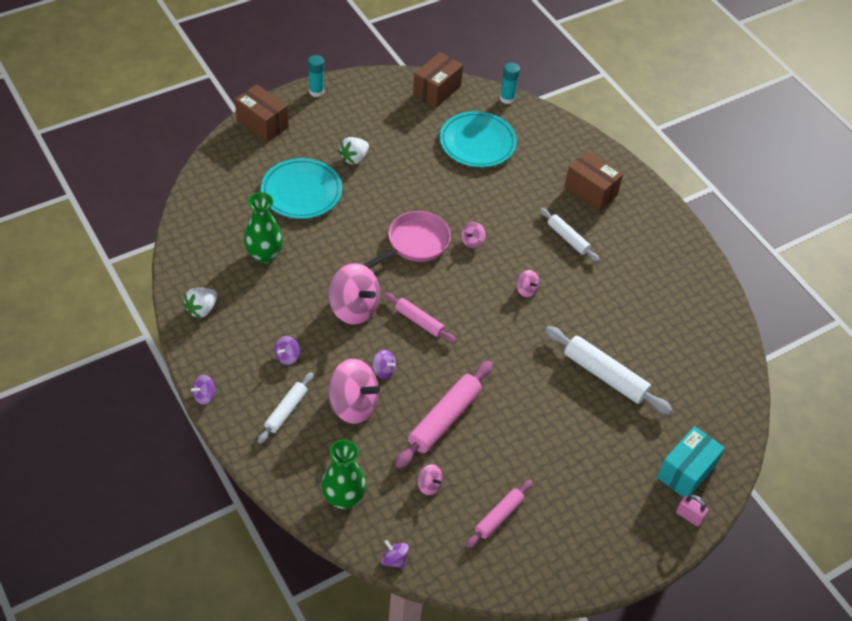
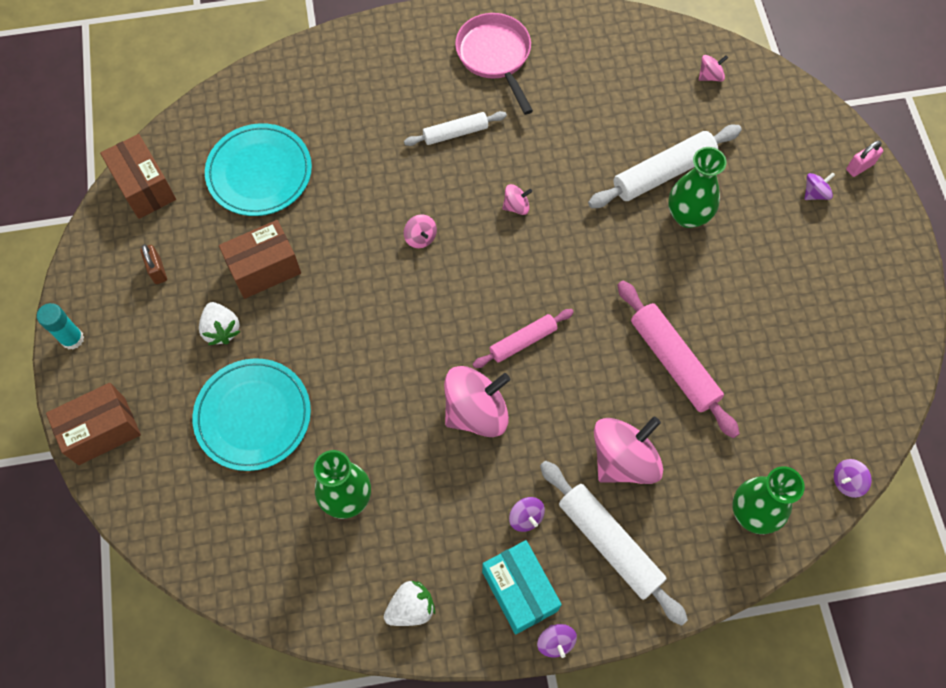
camera: 65 degrees left, 15 degrees up
(202, 309) = (411, 608): white strawberry -> white strawberry turned 90 degrees counterclockwise
(286, 411) = (609, 543): white rolling pin -> white rolling pin, size x1.64
(381, 115) = (157, 270): none -> brown padlock
(383, 370) = (583, 407): purple spinning top -> purple spinning top (815, 193)
(414, 243) = (398, 305): pink pan -> pink pan (495, 56)
(429, 485) = (759, 410): pink spinning top -> pink spinning top (710, 76)
(499, 516) = (817, 351): pink rolling pin -> none
(507, 98) = (199, 111): turquoise glue stick -> none
(575, 400) = (687, 216): none -> green vase
(590, 191) = (392, 81): brown box -> brown box (264, 269)
(686, 471) = (806, 147): turquoise box -> turquoise box (519, 591)

